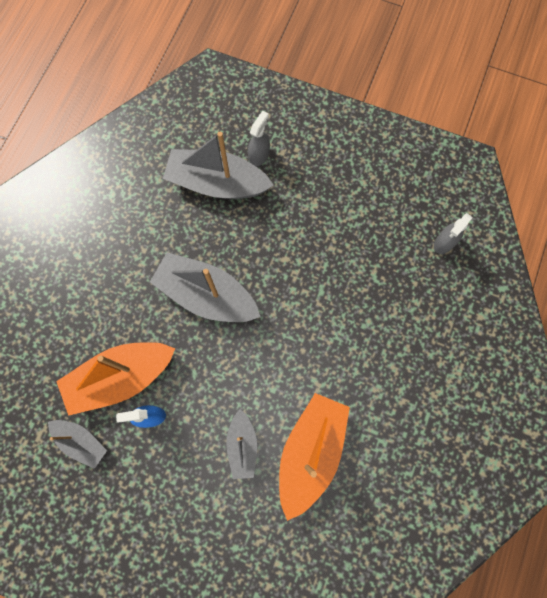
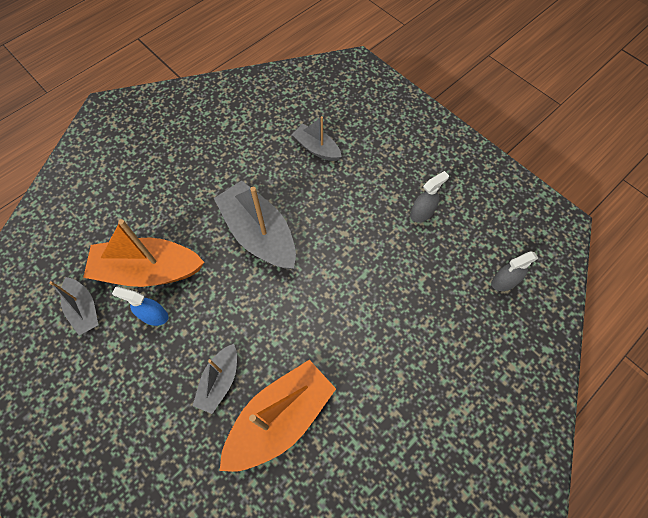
camera: 25 degrees right, 10 degrees down
(217, 183) = (317, 148): grey boat -> grey boat, size x0.55
(259, 155) = (364, 140): grey spray bottle -> grey spray bottle (422, 213)

